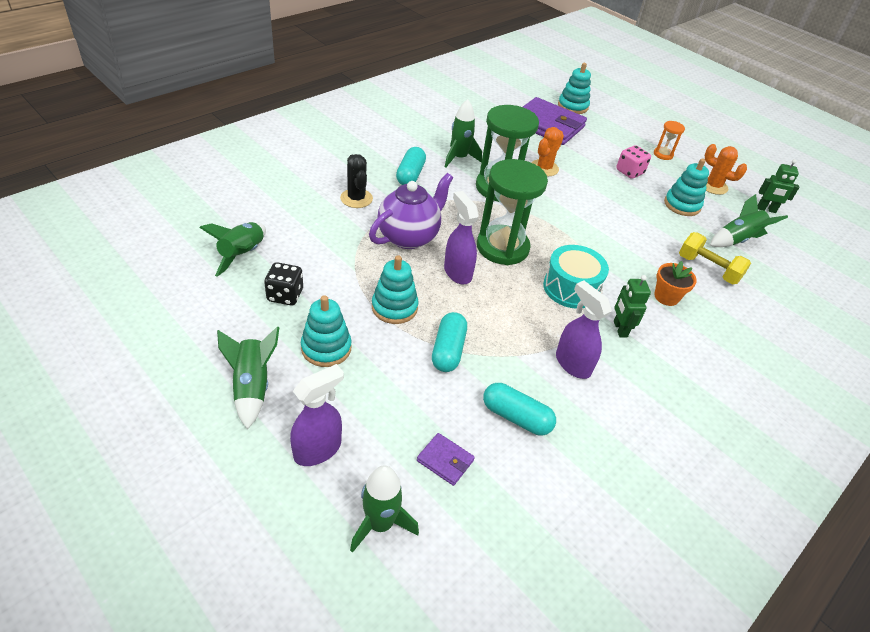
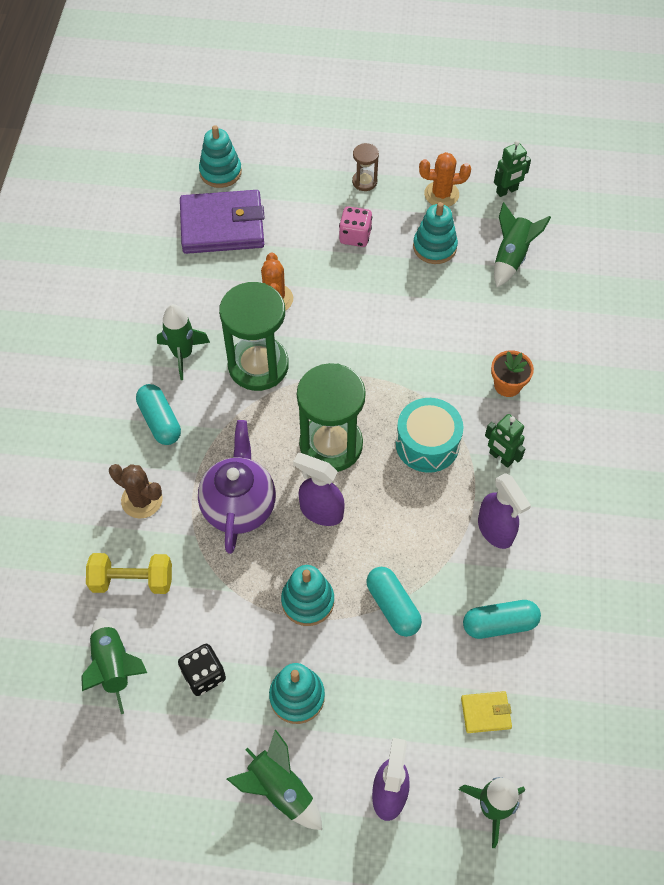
camera: 35 degrees left, 15 degrees up
(356, 198) = (142, 500): black cactus -> brown cactus
(445, 460) = (485, 713): purple wallet -> yellow wallet
(572, 364) = (495, 530): purple spray bottle -> purple spray bottle turned 135 degrees counterclockwise
(663, 154) = (364, 182): orange hourglass -> brown hourglass
(708, 269) = (515, 319): yellow dumbbell -> yellow dumbbell (132, 580)

